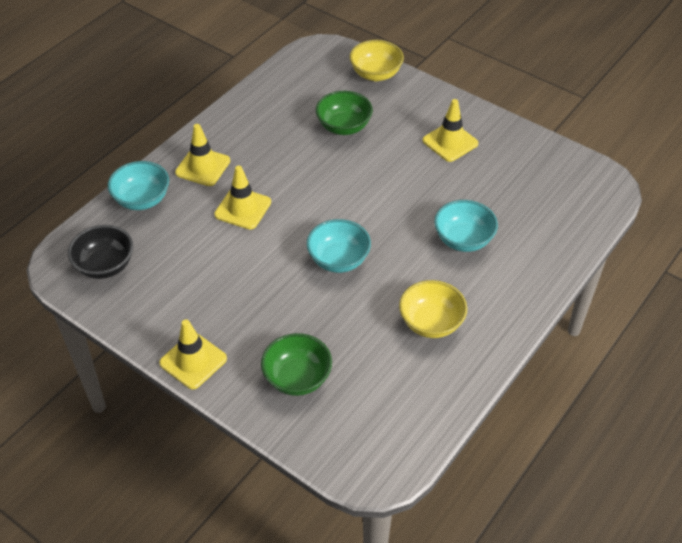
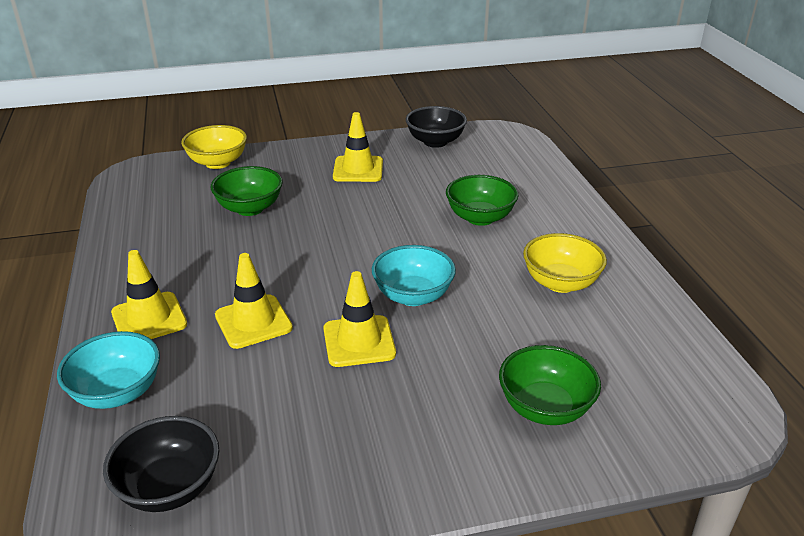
camera: 50 degrees left, 15 degrees down
(193, 361) = (429, 485): yellow traffic cone -> yellow traffic cone (359, 341)
(463, 240) = (480, 218): turquoise bowl -> green bowl
(540, 155) = (435, 142): none -> black bowl

